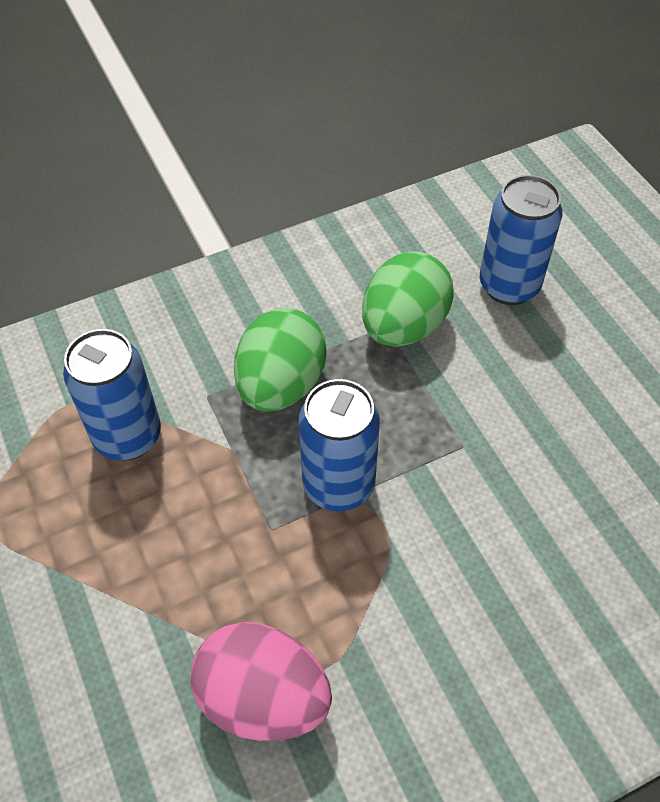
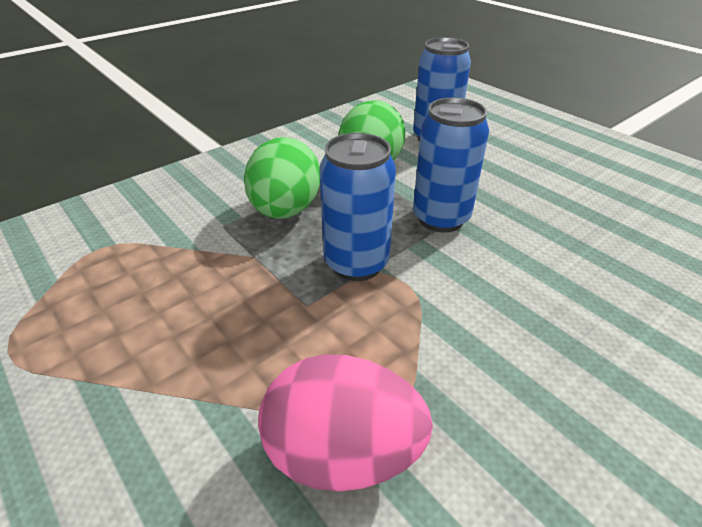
camera: 15 degrees left, 15 degrees down
(128, 436) = (154, 263): blue can -> blue can (441, 218)

